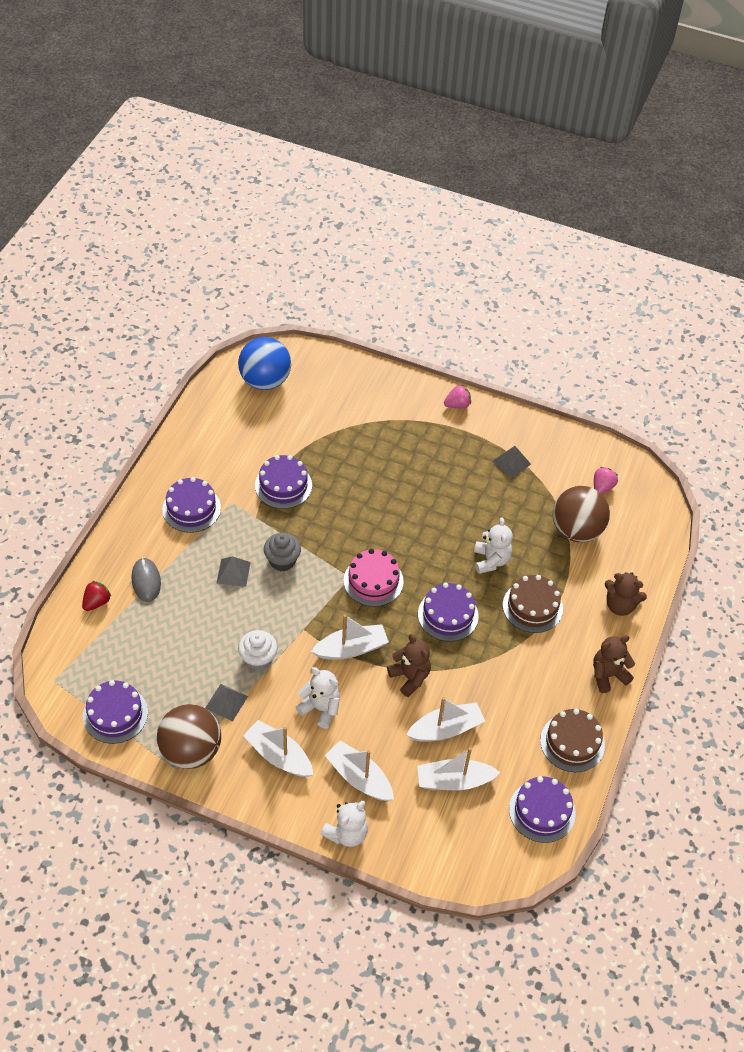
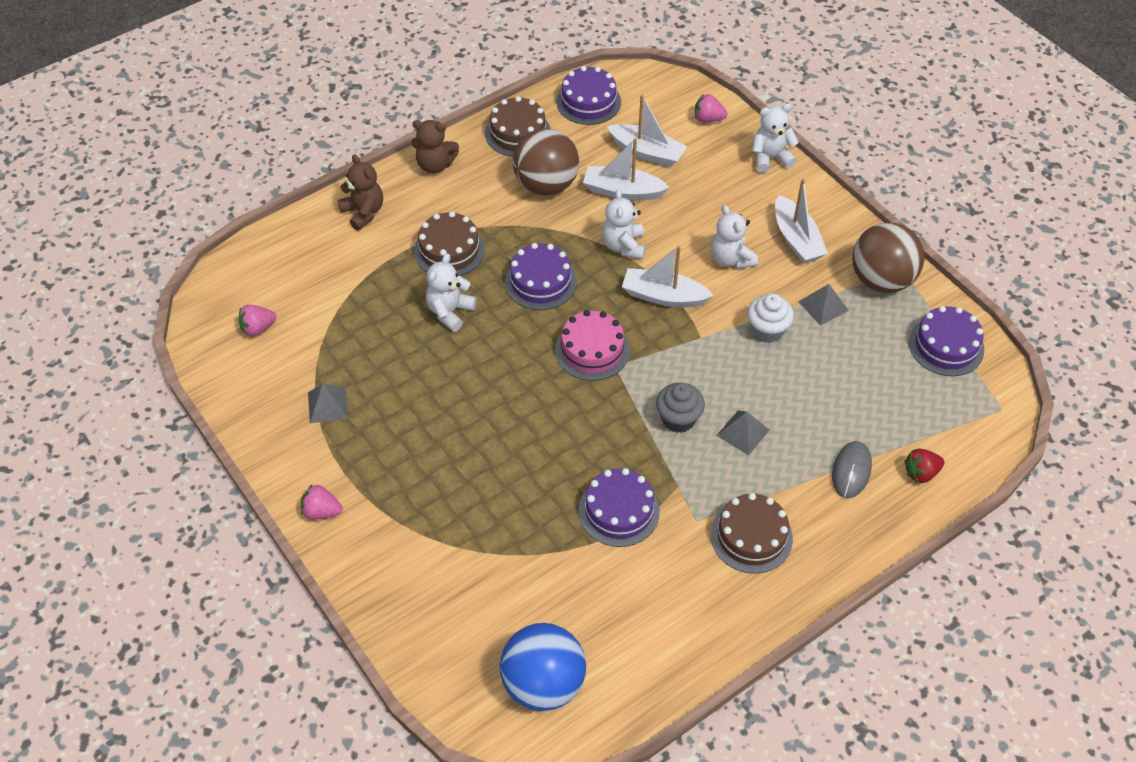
camera: 145 degrees left, 0 degrees up
(191, 508) = (751, 536): purple cake -> brown cake
(359, 777) = (731, 190): white boat -> none
(410, 677) = (623, 246): brown teddy bear -> white teddy bear
(427, 850) = (708, 119): none -> pink strawberry
(576, 530) = (332, 299): brown ball -> brown ball (546, 185)

